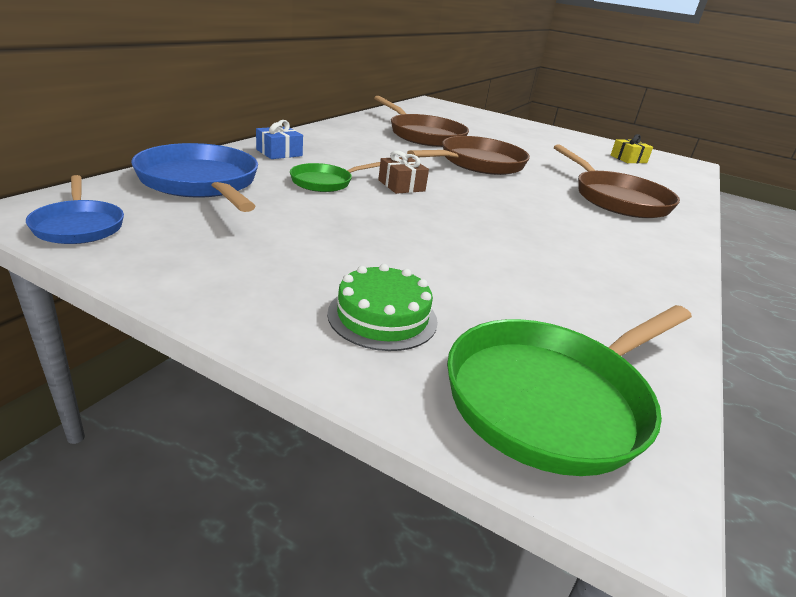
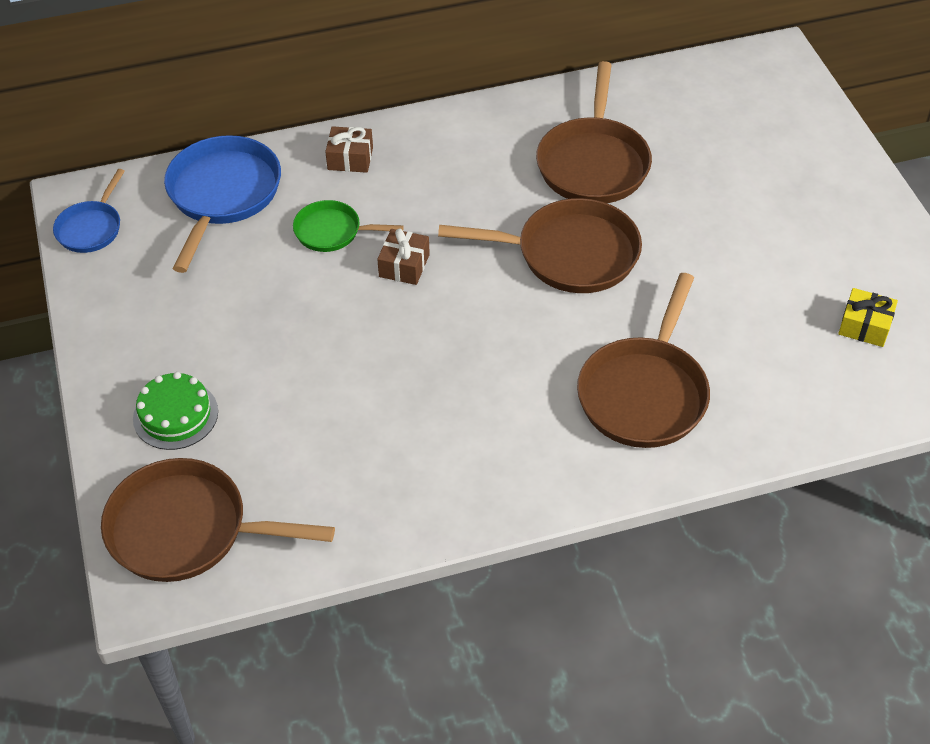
camera: 50 degrees right, 20 degrees up
(279, 153) = (350, 158): blue gift -> brown gift
(553, 398) = (187, 529): green pan -> brown pan

